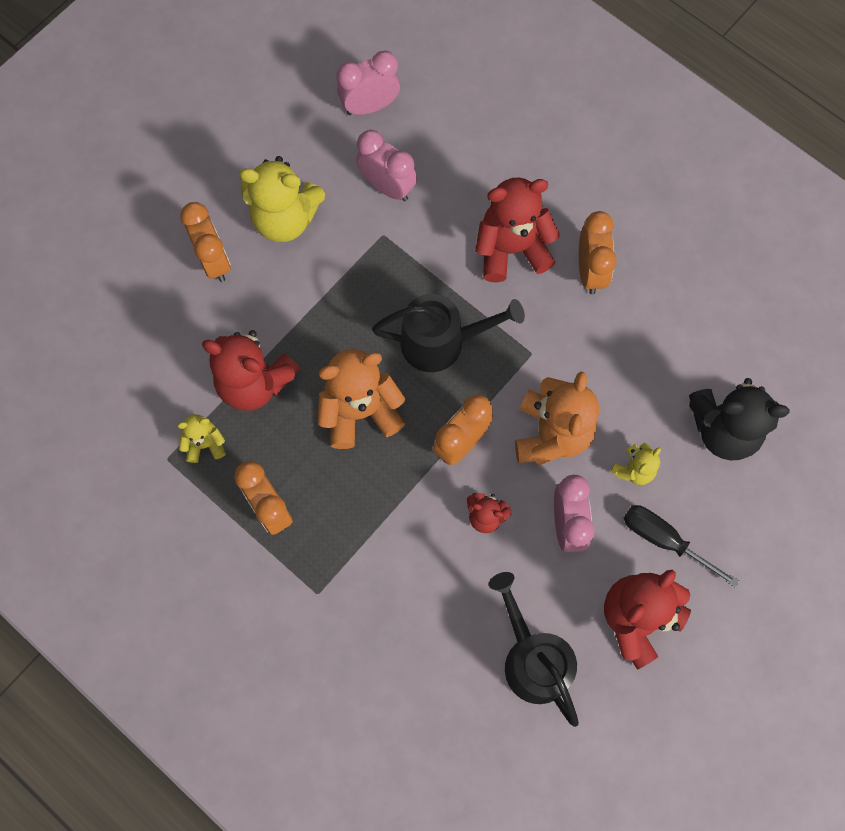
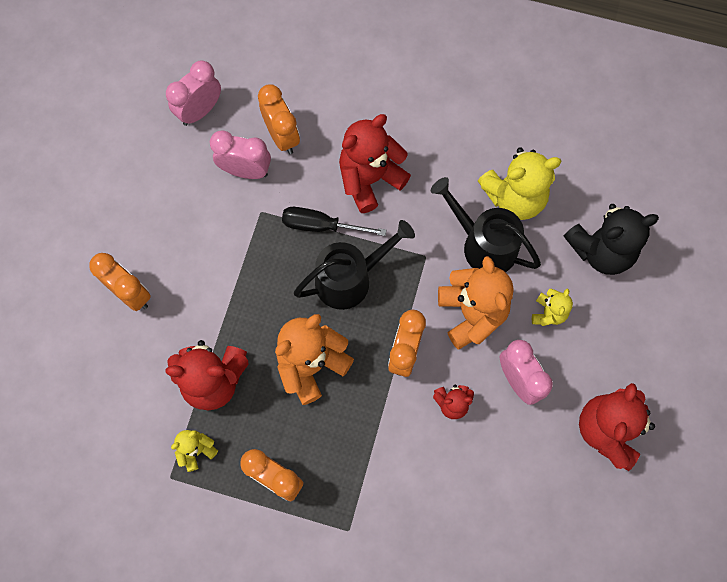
camera: 25 degrees left, 0 degrees up
(285, 219) = (174, 233): yellow teddy bear -> yellow teddy bear (514, 198)
(532, 658) = (543, 500): black watering can -> black watering can (483, 244)
(590, 271) = (439, 170): orange clock -> orange clock (282, 136)
(664, 540) = (598, 358): black screwdriver -> black screwdriver (321, 226)

